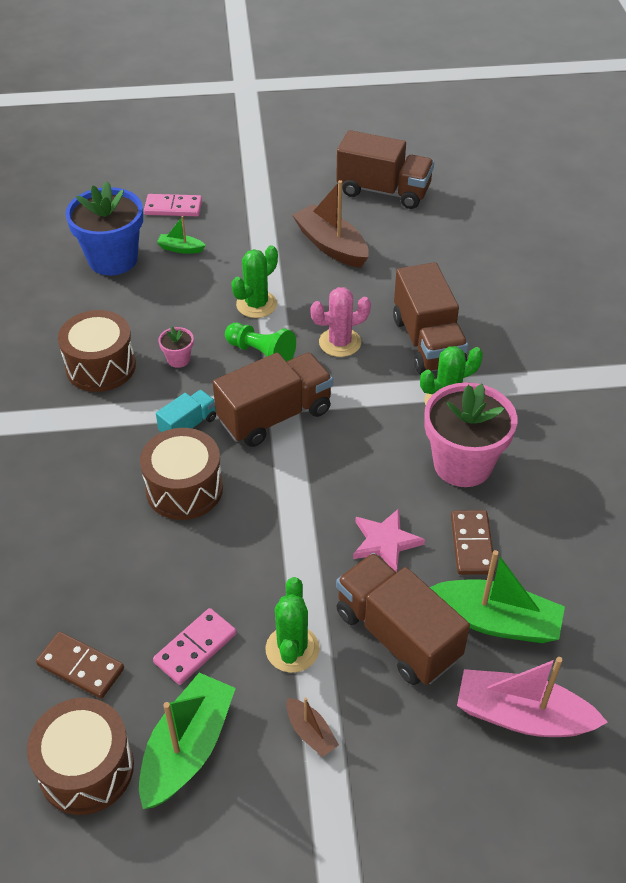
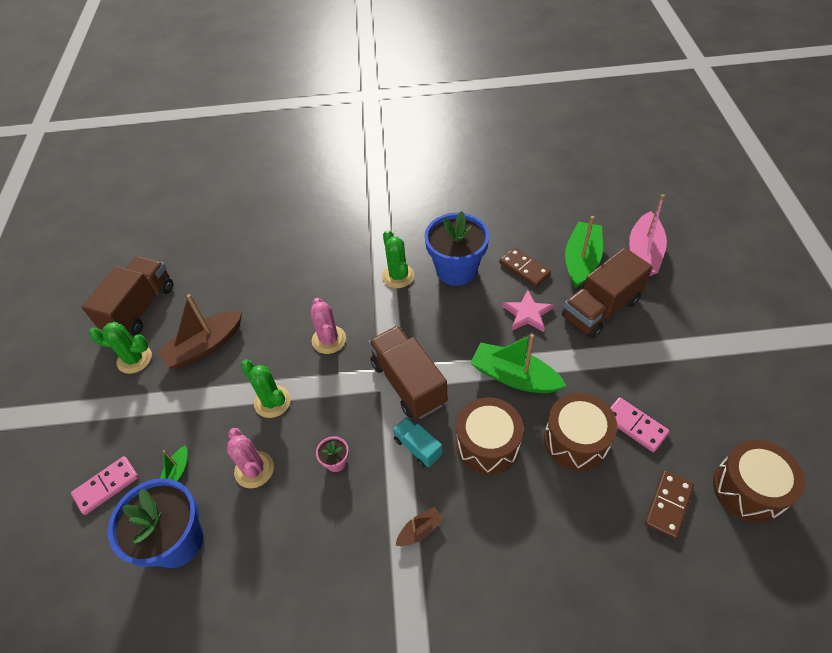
camera: 85 degrees left, 5 degrees up
(101, 366) = (339, 532): brown drum -> brown drum (576, 440)
(173, 208) = (106, 486): pink domino -> pink domino turned 45 degrees clockwise
(177, 300) = (254, 469): none -> pink cactus
(187, 748) = (714, 424): green boat -> green boat (514, 377)
(261, 353) = (335, 395): green pawn -> none
(292, 649) = (623, 366): green cactus -> green cactus (134, 359)
(310, 732) = (682, 354): brown boat -> brown boat (420, 530)
(427, 342) = (335, 284): brown truck -> none
(462, 464) = (456, 270): pink flower pot -> blue flower pot
(472, 544) = (524, 268): brown domino -> brown domino turned 45 degrees clockwise

